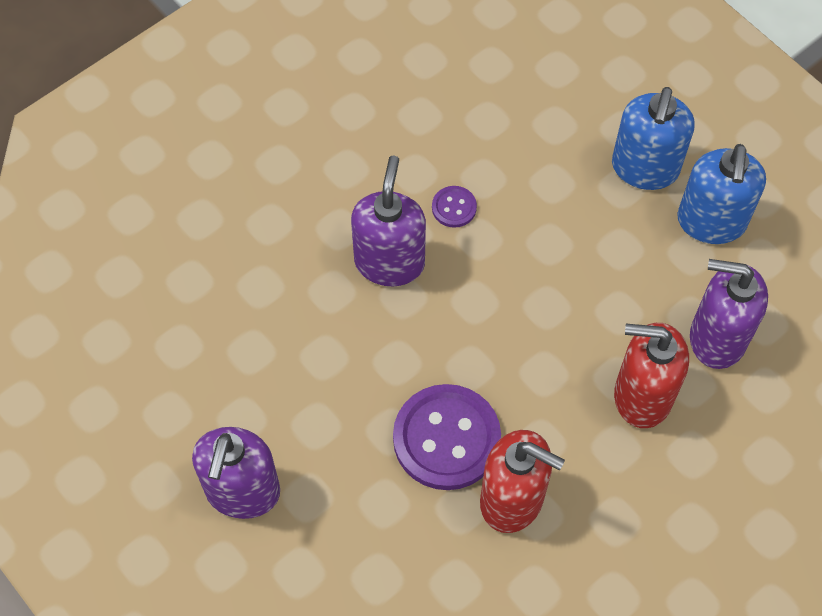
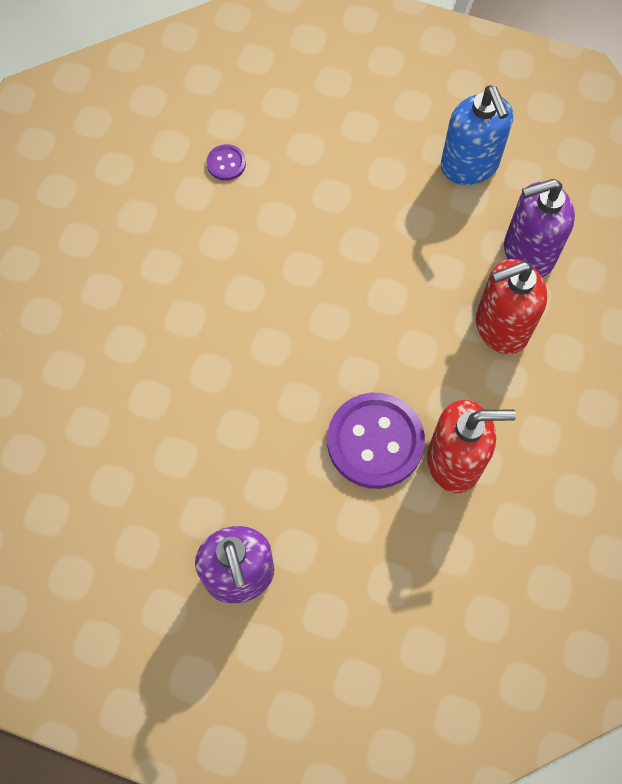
camera: 30 degrees left, 5 degrees up
(389, 262) = (243, 324): purple soap dispenser -> none
(454, 207) = (267, 254): purple button -> purple button (226, 163)
(644, 168) = (395, 148): blue soap dispenser -> none

